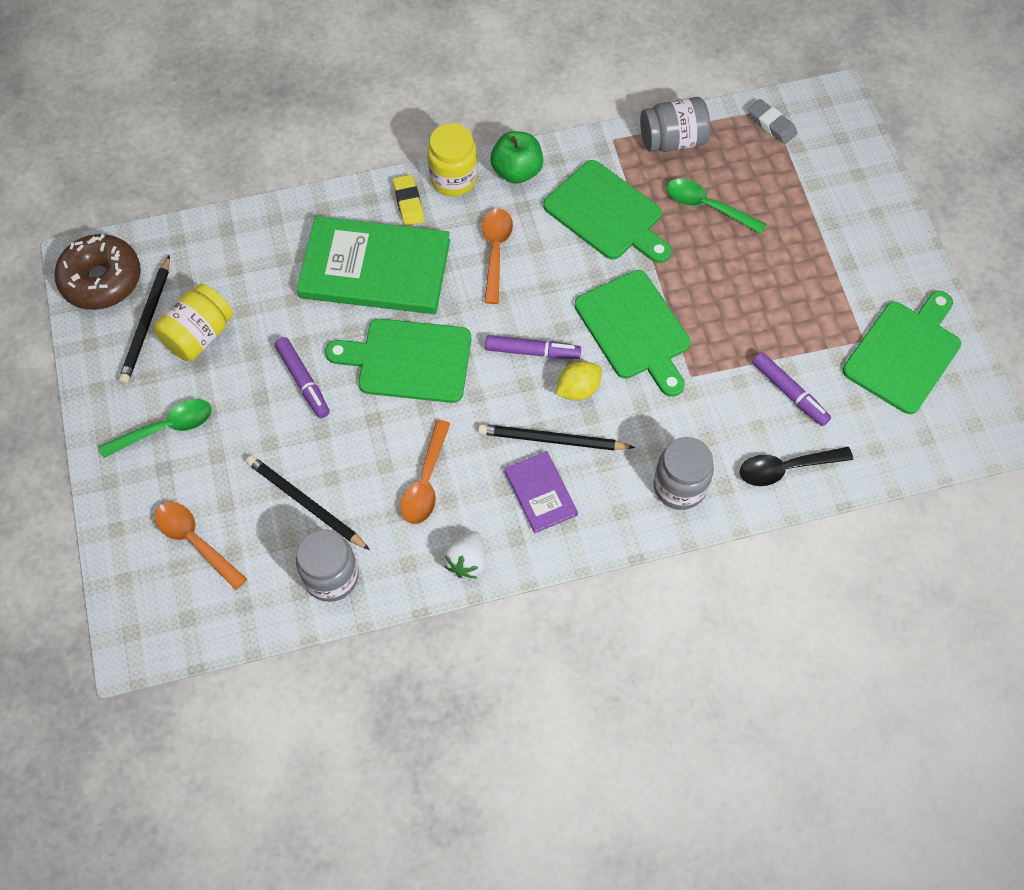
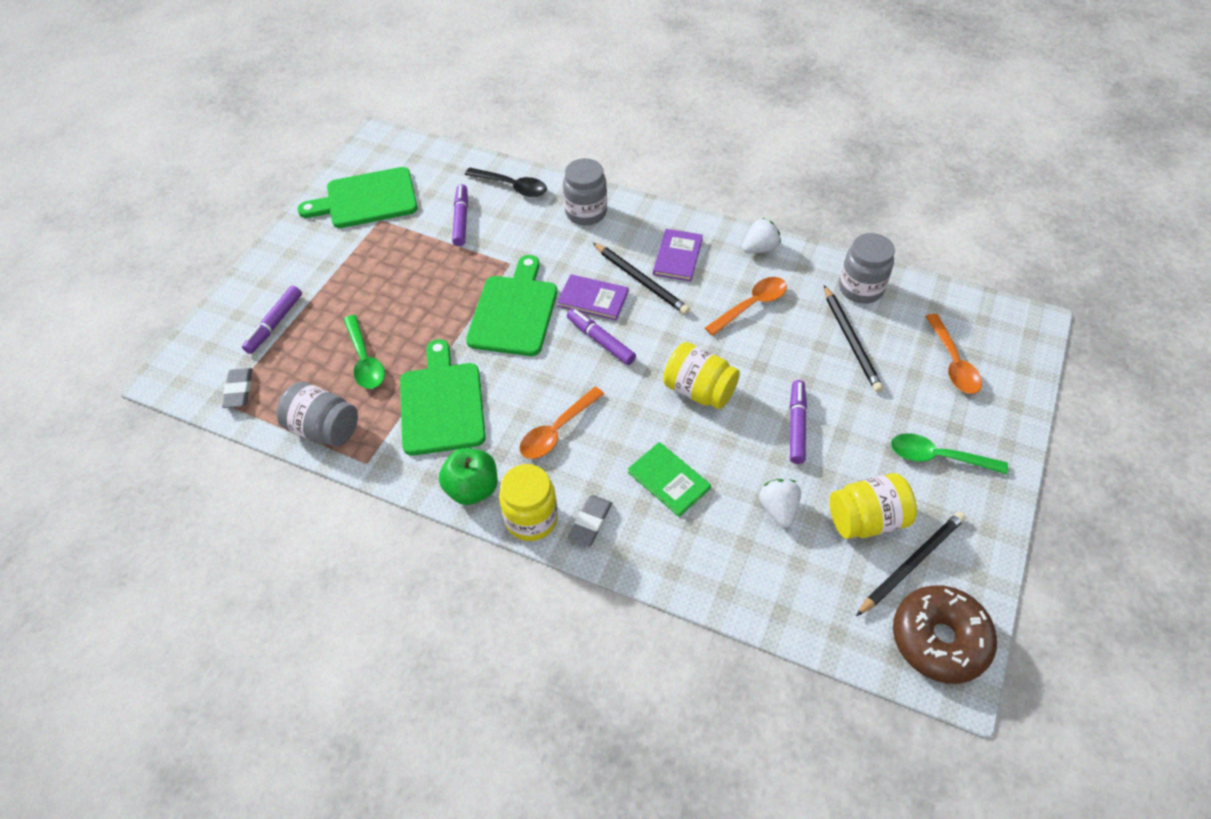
camera: 140 degrees left, 10 degrees down
(274, 300) = (778, 509): none -> white strawberry
(375, 269) = (669, 480): green book -> green book, size x0.49
(408, 203) = (590, 523): yellow eraser -> grey eraser
(409, 360) = (699, 390): green cutting board -> yellow jar
(578, 389) = (593, 299): yellow lemon -> purple book
(817, 187) = (274, 324): none -> purple marker

